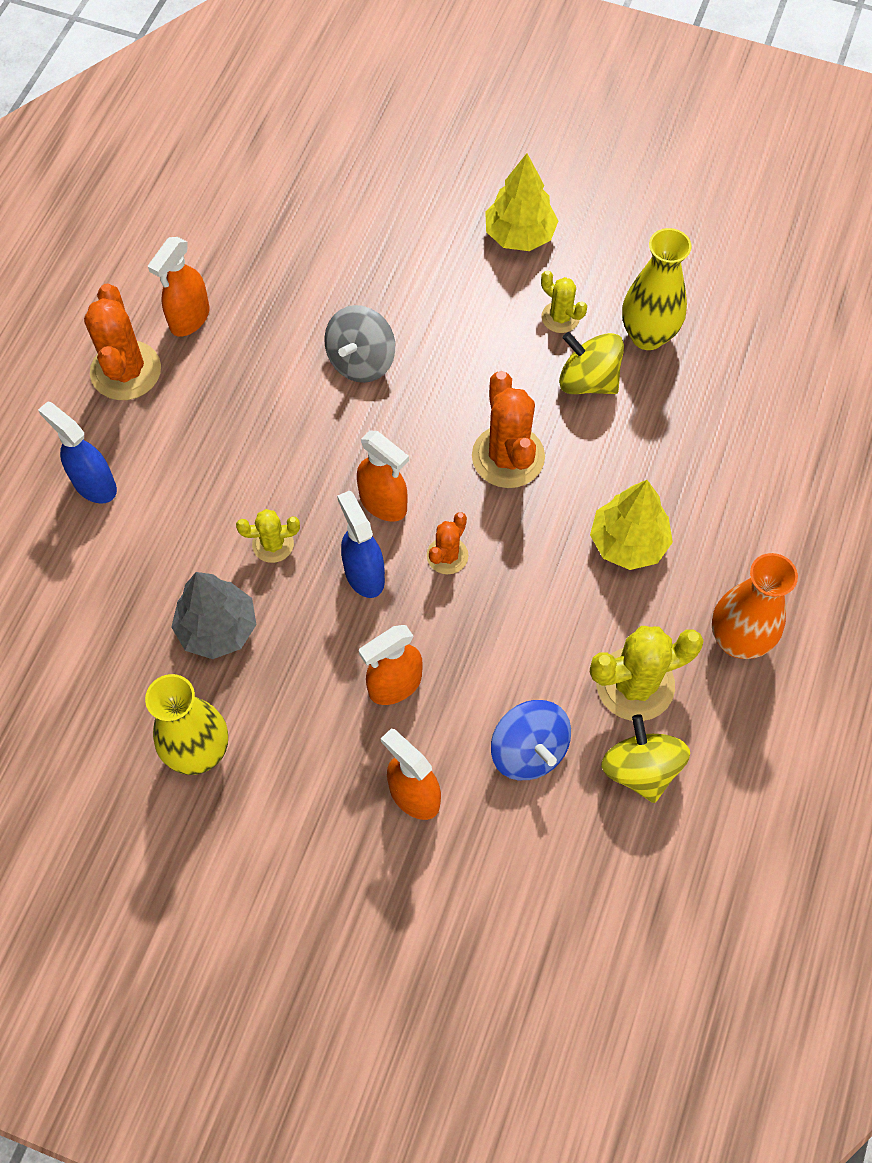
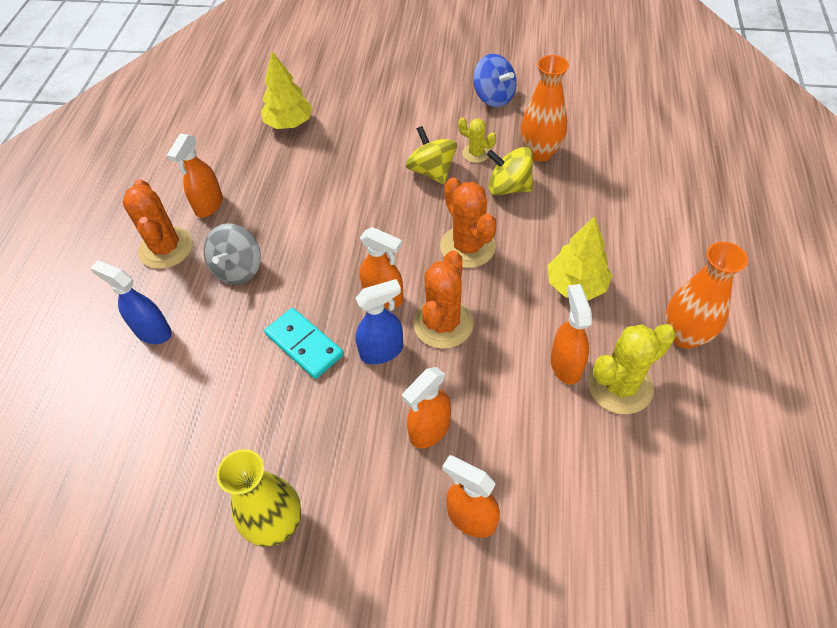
camera: 10 degrees left, 10 degrees down
(217, 628) = (272, 418): grey tree -> none
(273, 544) = (304, 345): yellow cactus -> turquoise domino
(361, 361) = (342, 207): grey spinning top -> grey spinning top (238, 269)
(364, 574) = (382, 351): blue spray bottle -> blue spray bottle turned 105 degrees clockwise
(447, 556) = (443, 324): orange cactus -> orange cactus, size x1.81
(519, 235) = (432, 112): yellow tree -> yellow tree (289, 124)
(528, 750) = (554, 457): blue spinning top -> blue spinning top (493, 97)
(579, 643) = (565, 365): none -> orange spray bottle
(640, 769) = (649, 451): yellow spinning top -> yellow spinning top (431, 171)
(647, 335) = (540, 152): yellow vase -> orange vase

